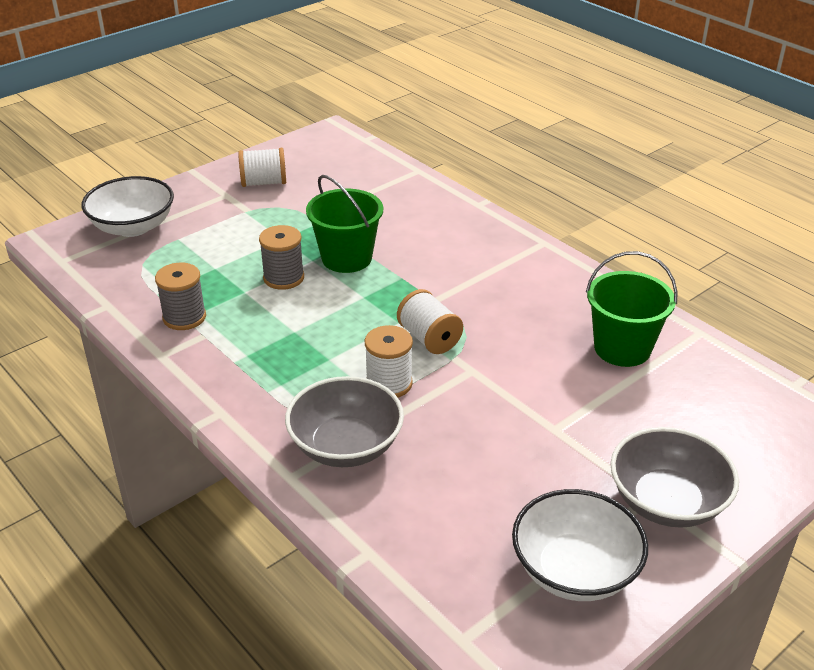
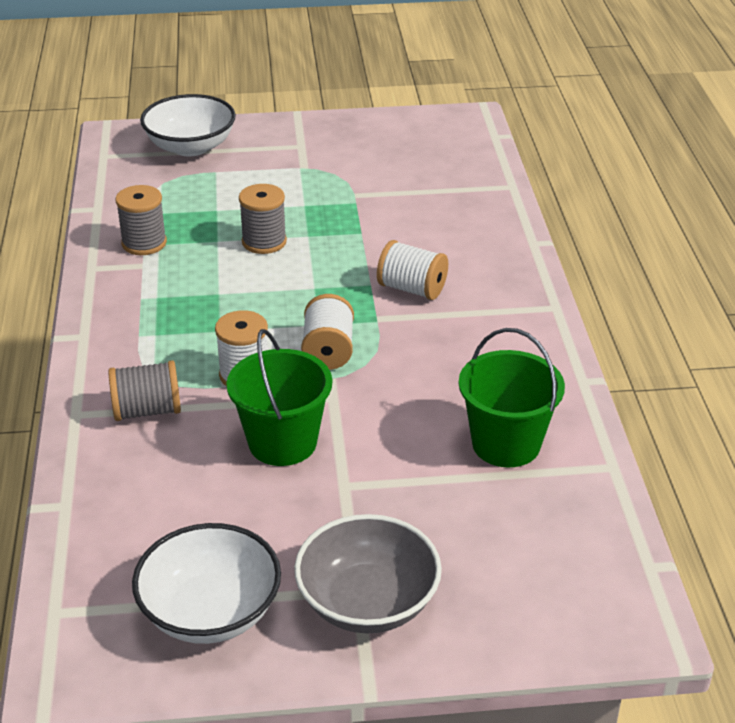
camera: 35 degrees right, 0 degrees up
(264, 183) = (347, 146): white spool -> white spool (412, 289)
(346, 258) = (341, 246): green bucket -> green bucket (282, 442)
(346, 446) = (147, 410): grey bowl -> grey spool

